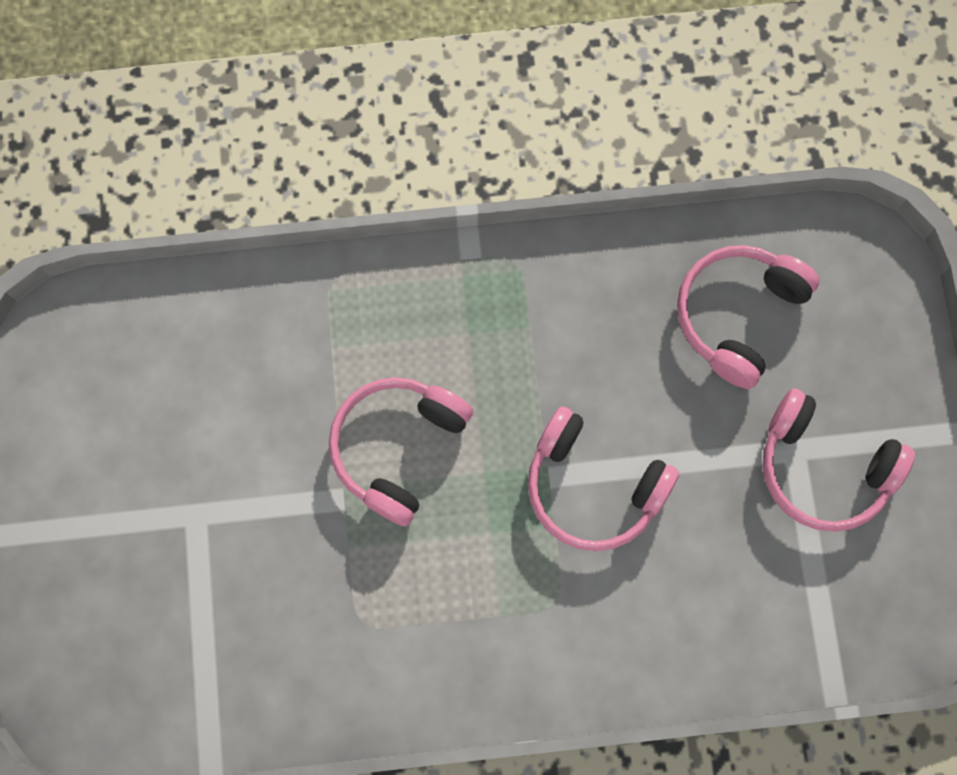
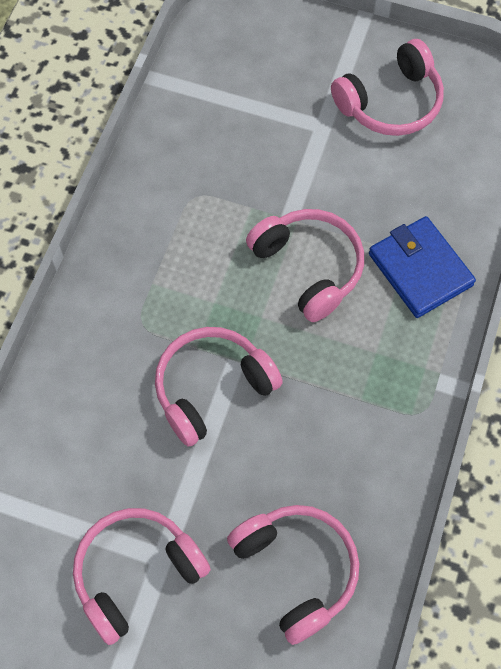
camera: 115 degrees right, 10 degrees down
(126, 447) = (391, 103): none -> pink headphones
(345, 326) = (420, 269): none -> blue wallet

